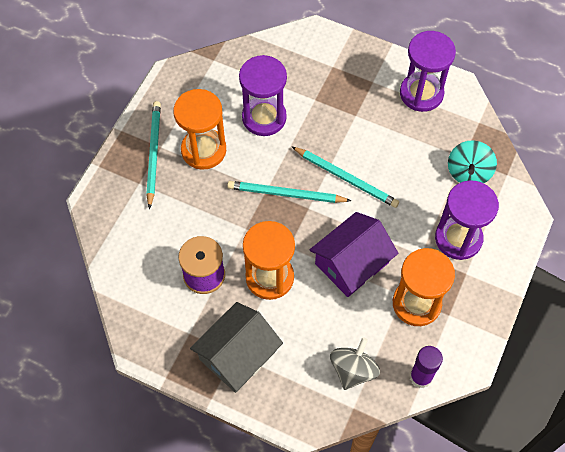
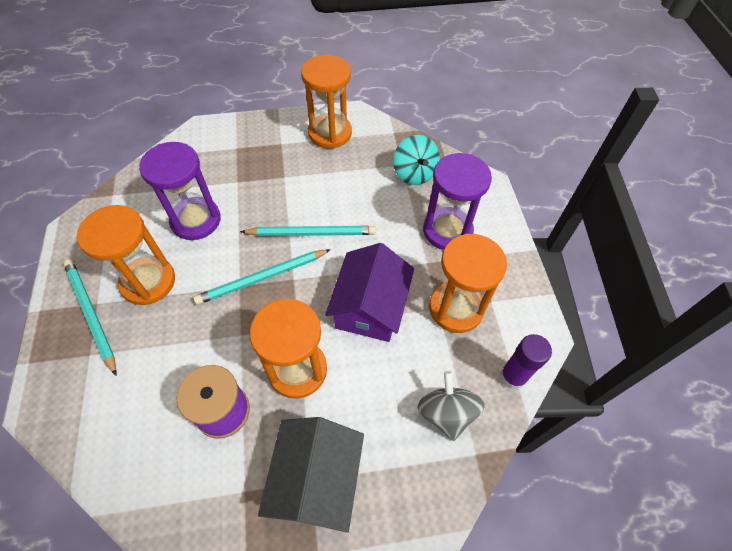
camera: 35 degrees left, 5 degrees down
(421, 93) = (330, 133): purple hourglass -> orange hourglass

